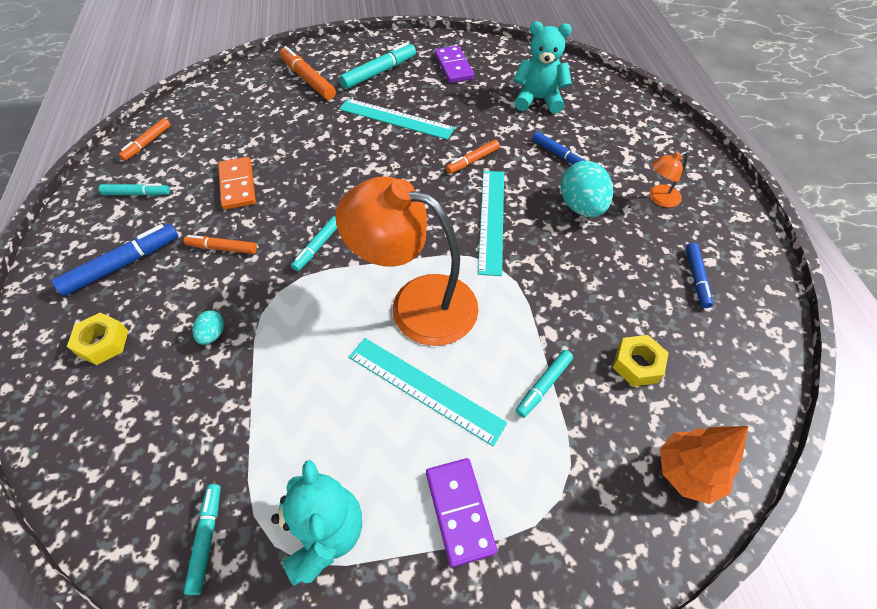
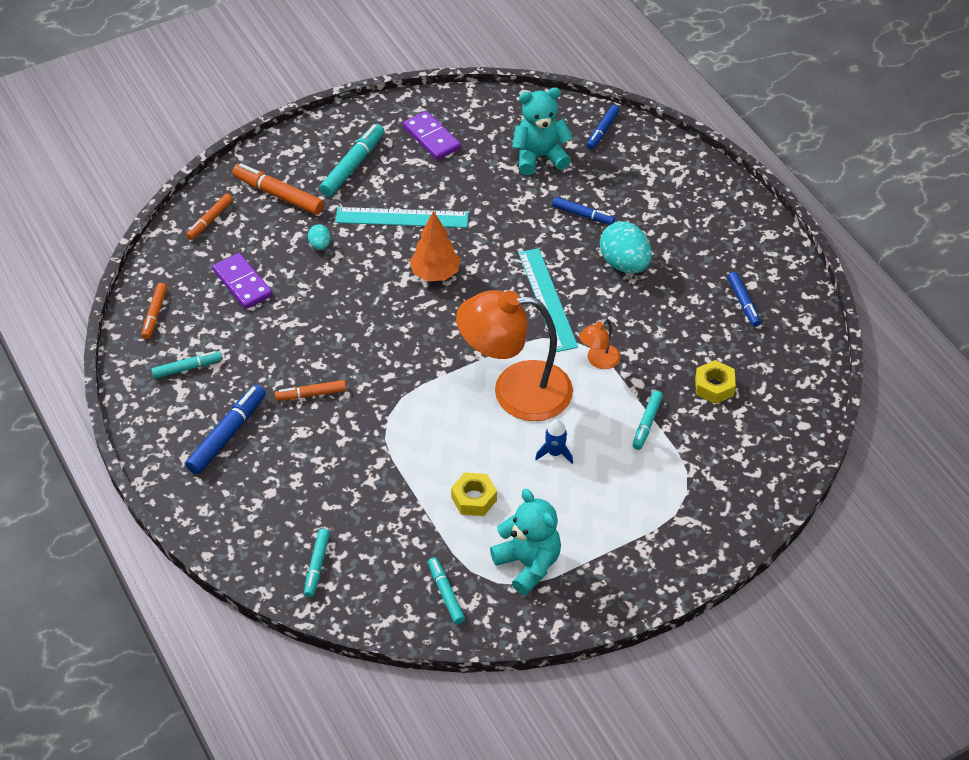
camera: 20 degrees left, 5 degrees down
(103, 343) = (262, 499): yellow nut -> yellow nut (474, 499)
(213, 334) = (354, 465): turquoise egg -> turquoise egg (320, 245)
(237, 185) = (283, 332): orange domino -> none
(318, 247) = (400, 368): turquoise marker -> turquoise marker (317, 566)
(425, 389) = (555, 453): turquoise ruler -> blue rocket
(459, 511) = (618, 523): purple domino -> purple domino (242, 283)
(473, 161) = (503, 244): orange marker -> orange marker (210, 220)
(602, 92) = (602, 131): none -> blue marker
(659, 198) = (692, 236): orange lamp -> orange lamp (598, 361)
(687, 472) = (771, 450): orange tree -> orange tree (435, 274)

